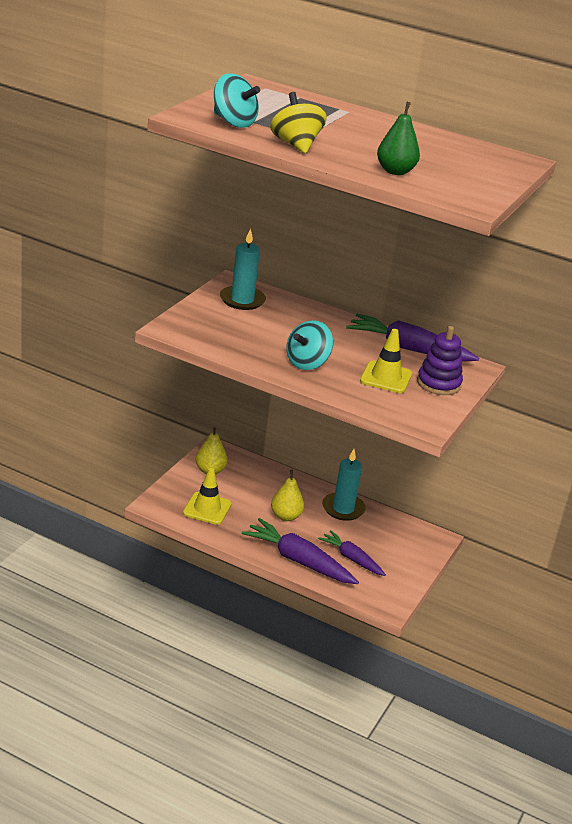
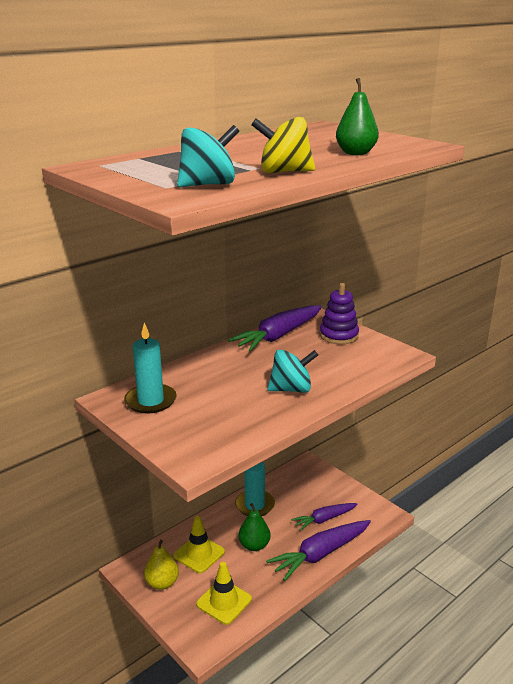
camera: 65 degrees left, 5 degrees down
(286, 516) = (254, 545): yellow pear -> green pear
(307, 363) = (291, 389): turquoise spinning top -> turquoise spinning top turned 75 degrees counterclockwise
(386, 377) = (325, 356): yellow traffic cone -> yellow traffic cone (199, 554)

